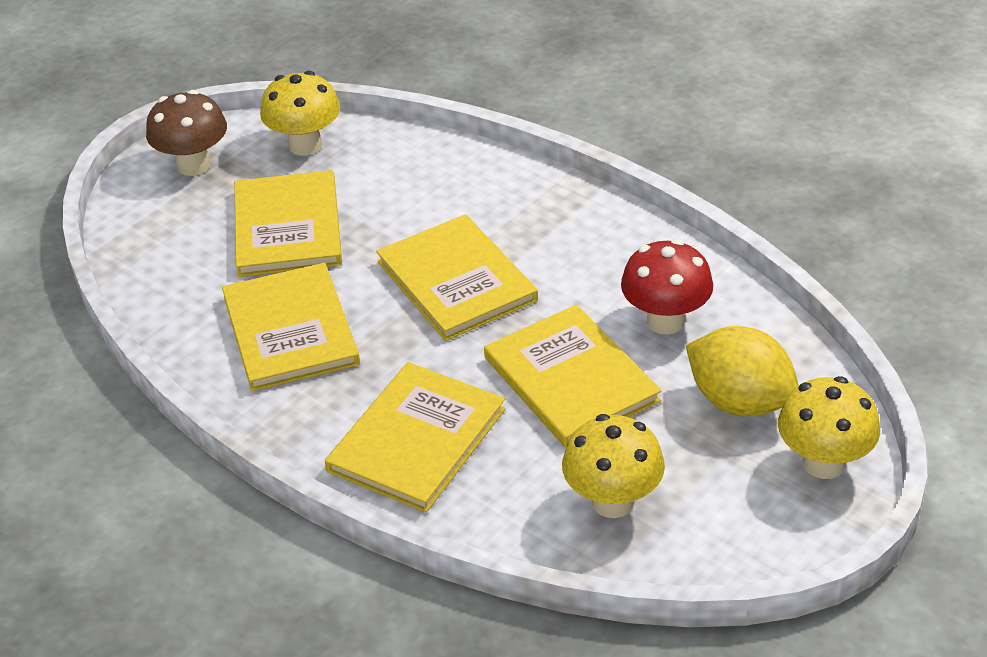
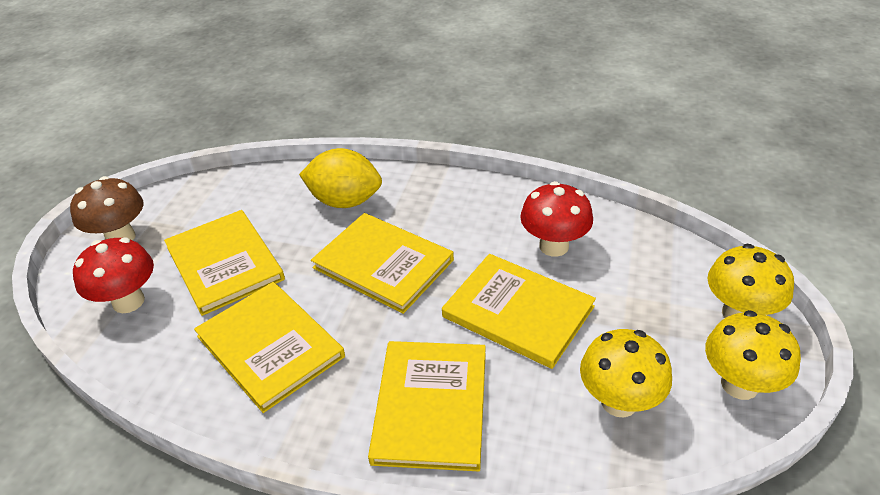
camera: 25 degrees left, 0 degrees up
(173, 239) = (128, 301): none -> red mushroom
(305, 145) = (207, 198): yellow mushroom -> yellow mushroom (739, 384)
(740, 401) = (647, 288): yellow lemon -> yellow lemon (345, 201)

